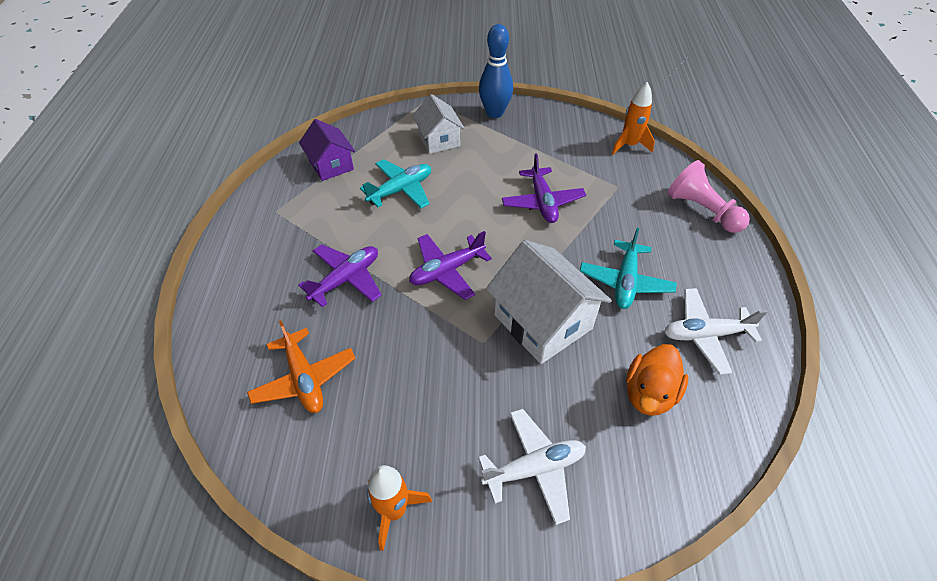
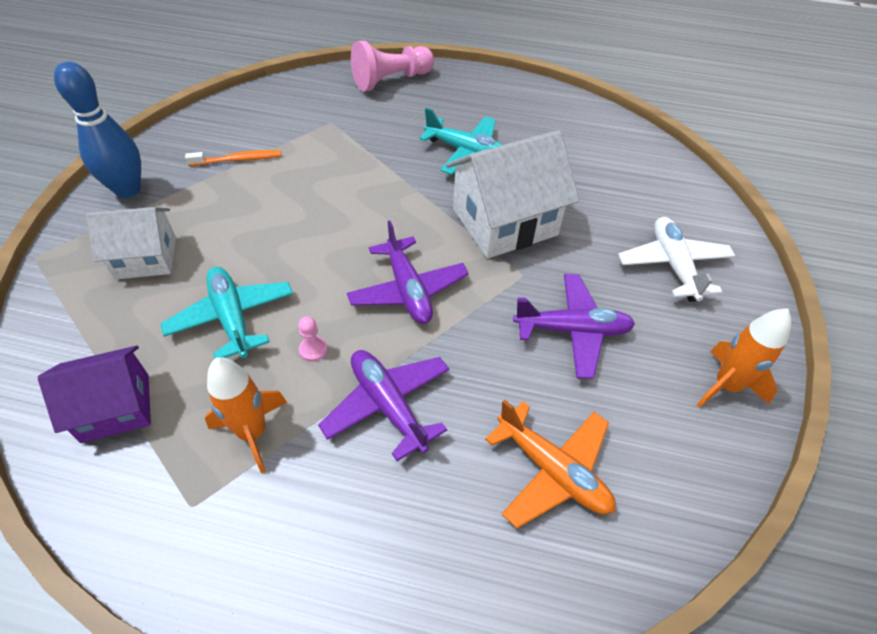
camera: 80 degrees left, 0 degrees up
(304, 378) = (552, 471): orange plane -> orange plane turned 60 degrees clockwise
(383, 233) = (313, 350): none -> pink pawn
(542, 202) = (327, 183): purple plane -> purple plane (572, 330)
(546, 150) = (238, 160): none -> orange toothbrush
(629, 145) = (270, 97): orange rocket -> orange rocket (253, 432)
(649, 393) = (597, 172): orange duck -> none
(705, 335) = (539, 123): white plane -> none

